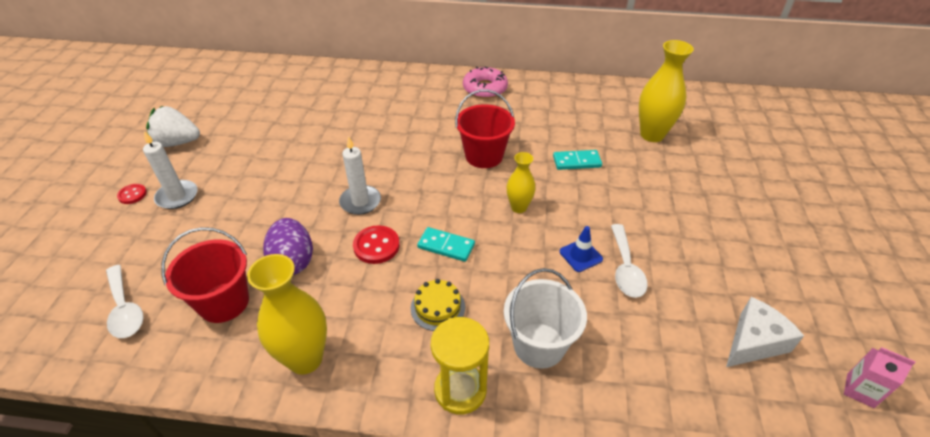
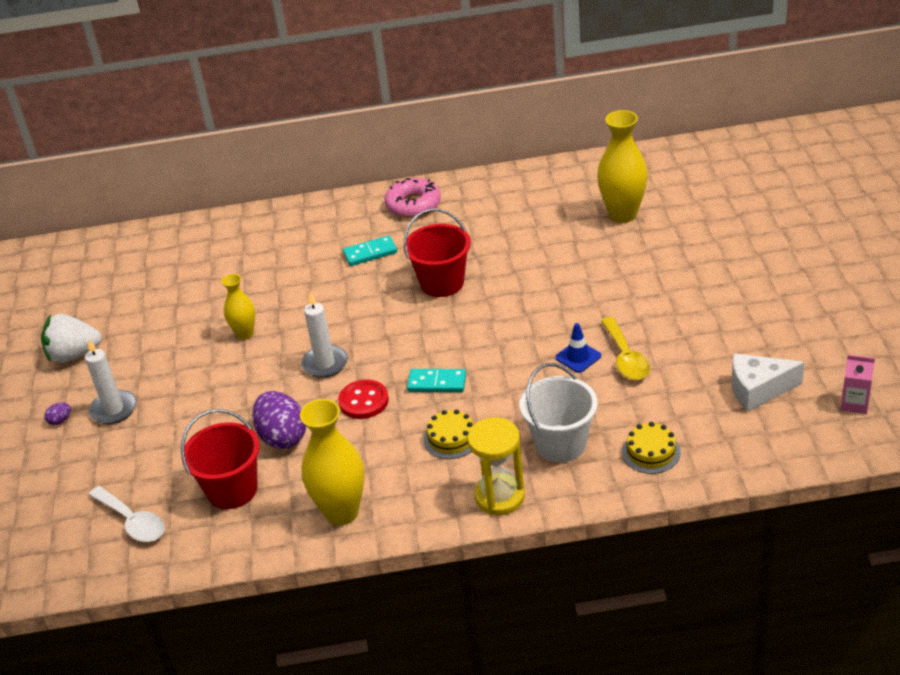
camera: 10 degrees left, 5 degrees down
(132, 195) = (60, 420): red button -> purple egg
(519, 207) = (499, 327): yellow vase -> yellow vase (245, 334)
(576, 161) = (547, 264): turquoise domino -> turquoise domino (370, 253)
(625, 269) = (626, 358): white spoon -> yellow spoon
(628, 384) = (651, 452): none -> yellow cake
(753, 342) = (758, 390): white cheese -> white cheese turned 135 degrees counterclockwise

